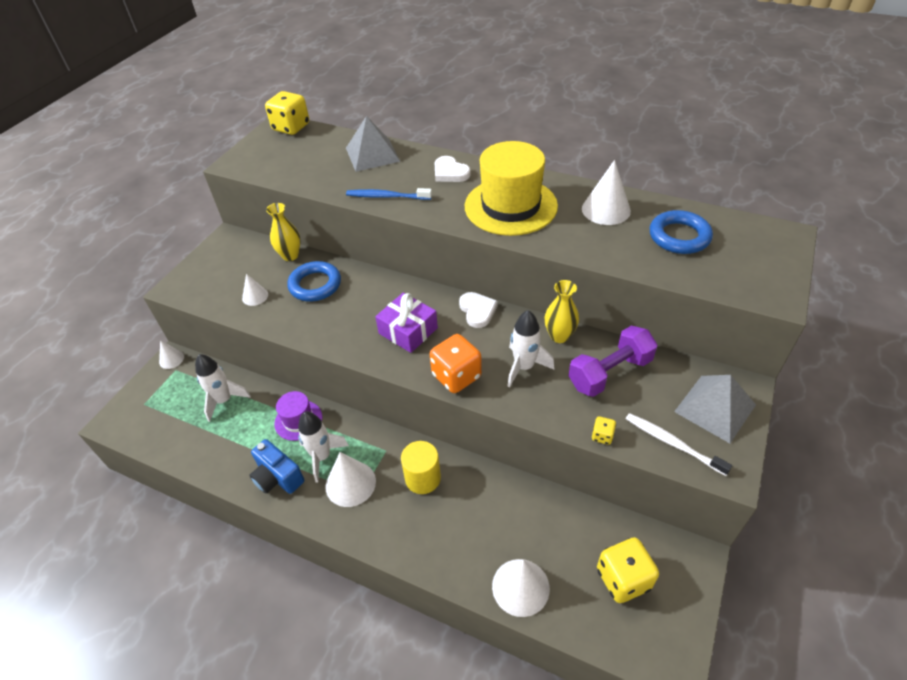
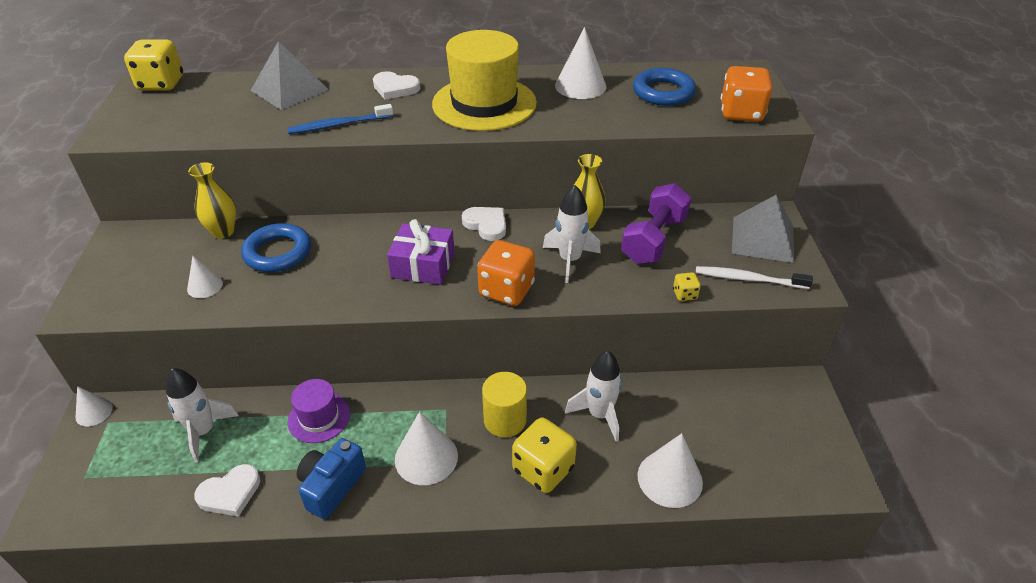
camera: 30 degrees left, 5 degrees down
(216, 453) = (230, 493): none -> white heart
(278, 477) = (332, 486): blue camera -> blue camera turned 105 degrees clockwise
(322, 456) = (374, 444): white rocket -> white rocket (599, 414)
(623, 578) = (755, 429): yellow dice -> yellow dice (543, 469)
(742, 280) = (741, 113): none -> orange dice

